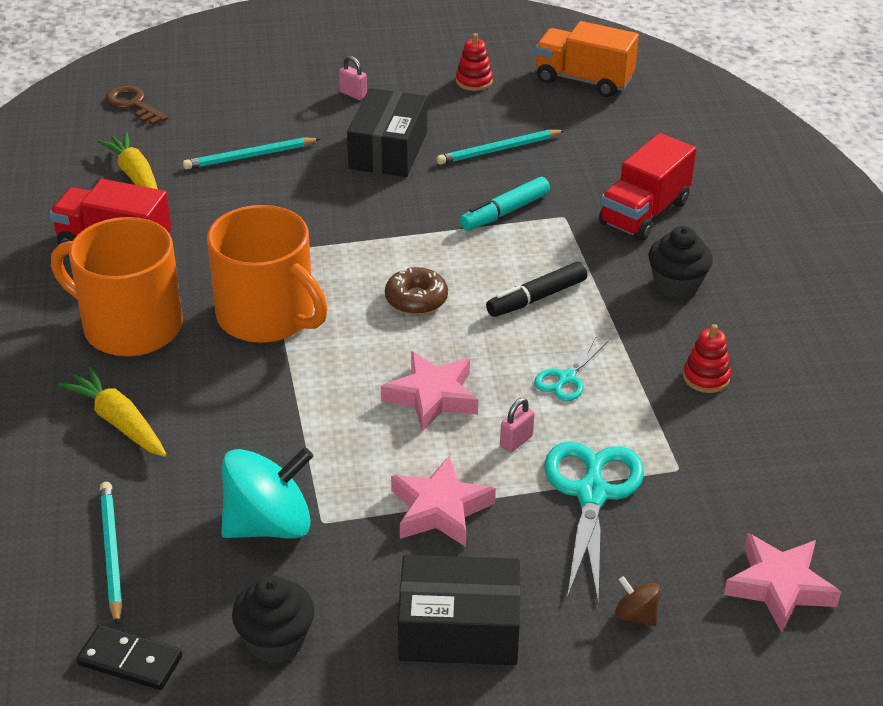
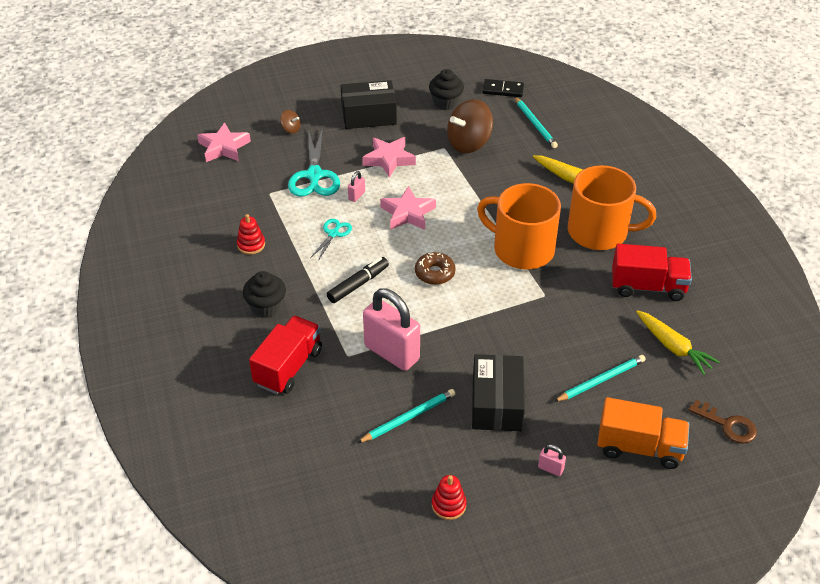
camera: 170 degrees right, 5 degrees up
(269, 524) = (469, 143): turquoise spinning top -> brown spinning top
(504, 212) = (392, 353): turquoise marker -> pink padlock
(583, 80) = (347, 524): orange truck -> orange truck (639, 447)

